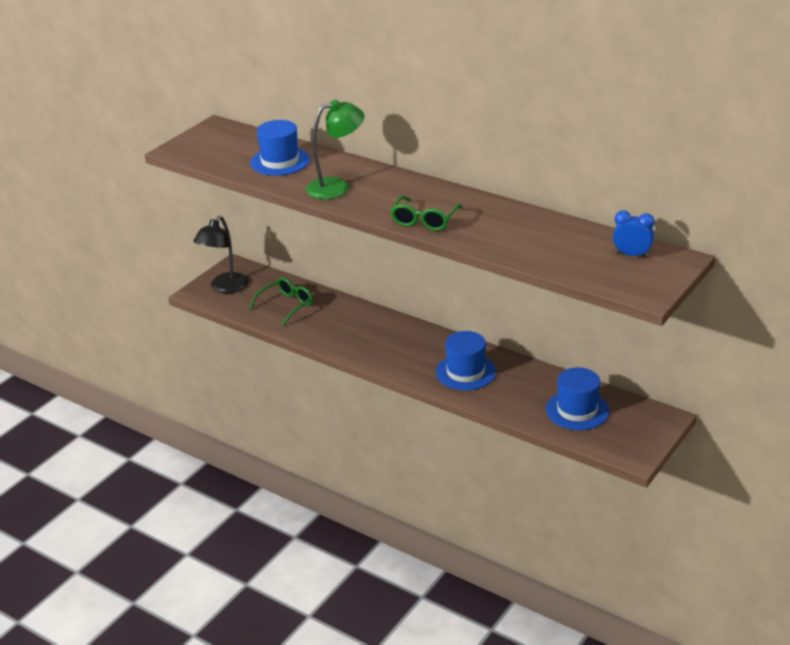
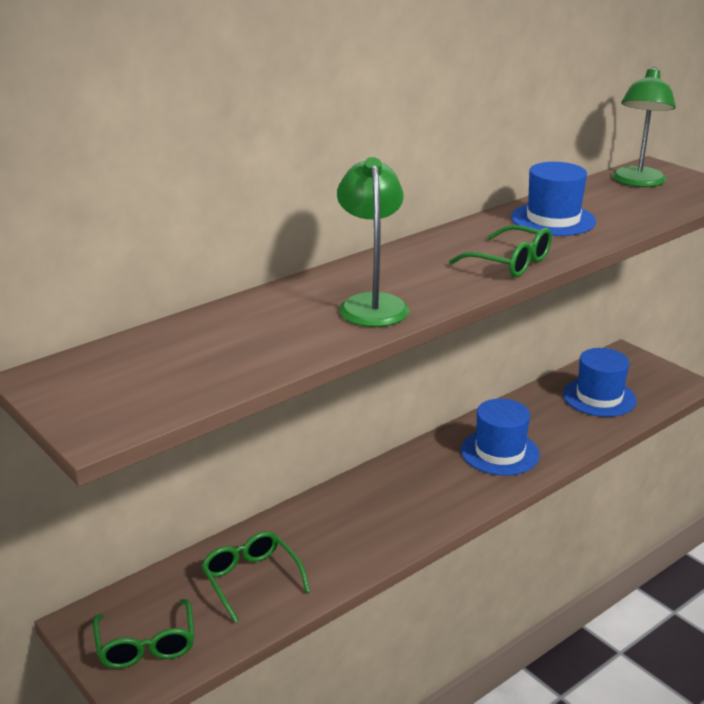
camera: 75 degrees left, 5 degrees down
(225, 288) = (146, 644): black lamp -> green glasses
(280, 161) = (246, 336): blue hat -> blue hat (553, 219)
(631, 255) = (637, 182): blue clock -> green lamp

